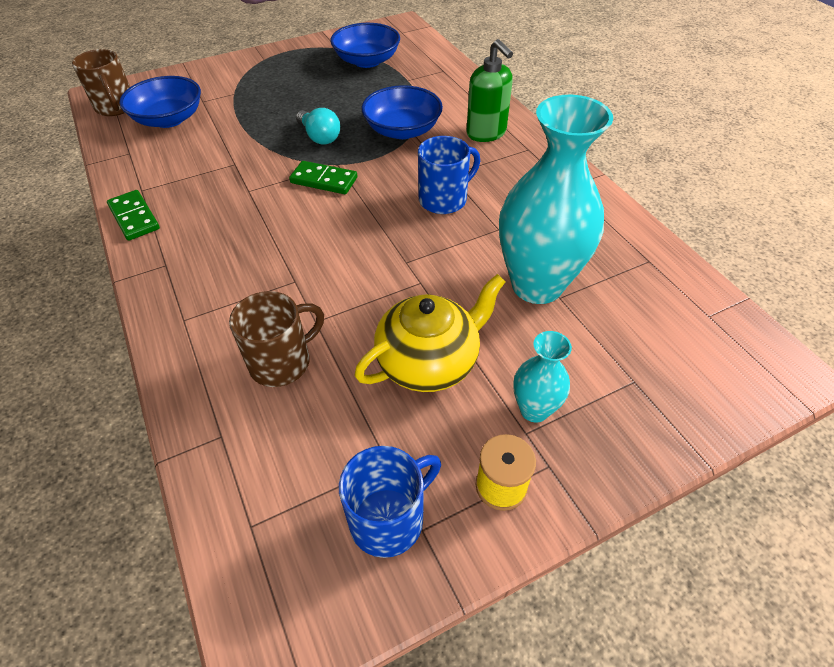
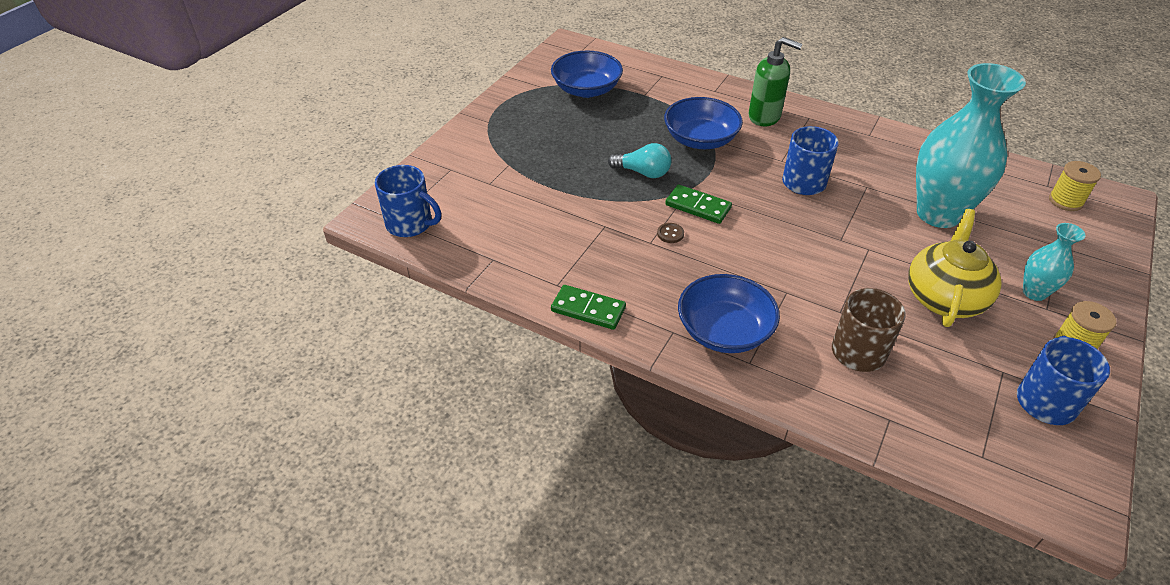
camera: 35 degrees left, 5 degrees down
(116, 107) = (410, 224): brown mug -> blue mug
(169, 119) = (483, 213): blue bowl -> blue bowl (724, 331)
(272, 191) = (670, 234): none -> brown button
(324, 180) = (698, 206): green domino -> green domino turned 45 degrees clockwise
(709, 341) = (1065, 201): none -> yellow spool

